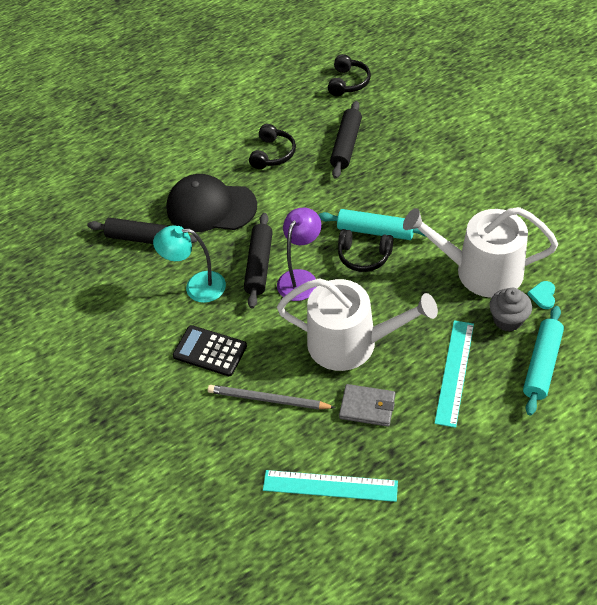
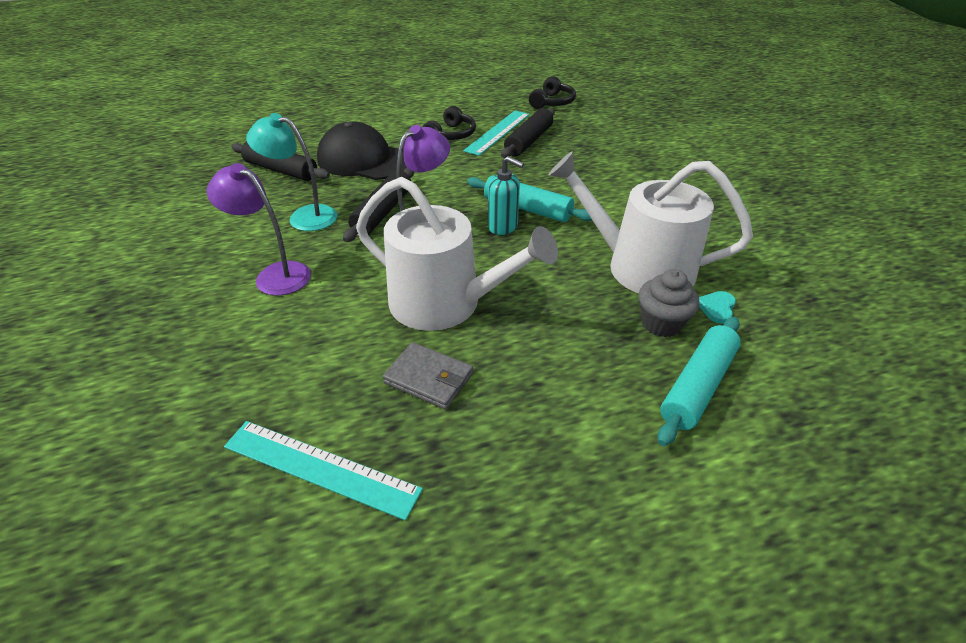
camera: 10 degrees right, 10 degrees down
(210, 351) = (275, 275): black calculator -> purple lamp
(268, 399) = (307, 339): grey pencil -> none
(364, 256) = (503, 227): black headphones -> turquoise soap dispenser
(454, 372) = (567, 366): turquoise ruler -> turquoise ruler (498, 132)

